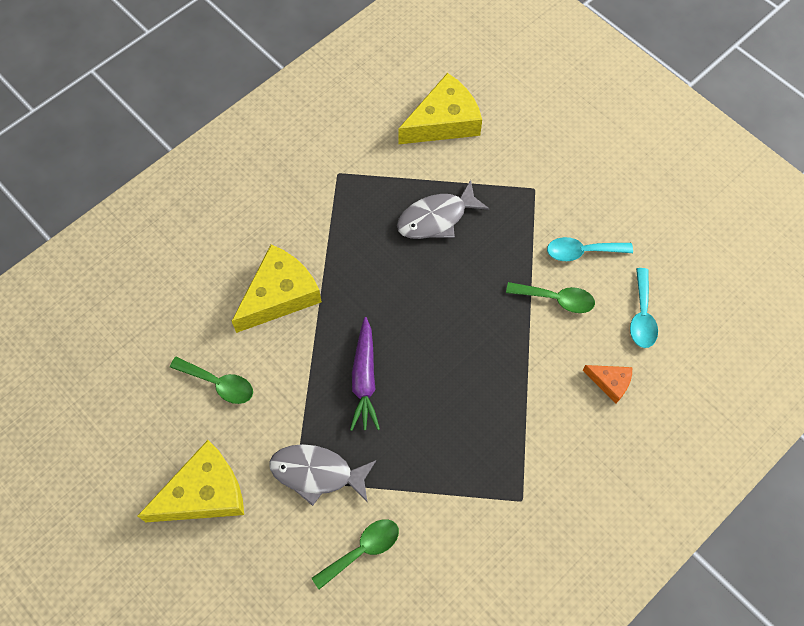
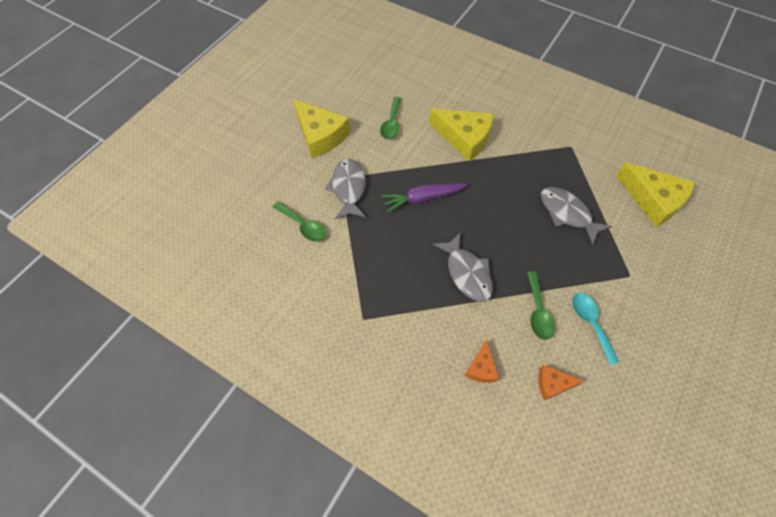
camera: 75 degrees right, 5 degrees down
(489, 359) = (467, 273): none -> grey fish
(642, 316) = (553, 384): turquoise spoon -> orange cheese

